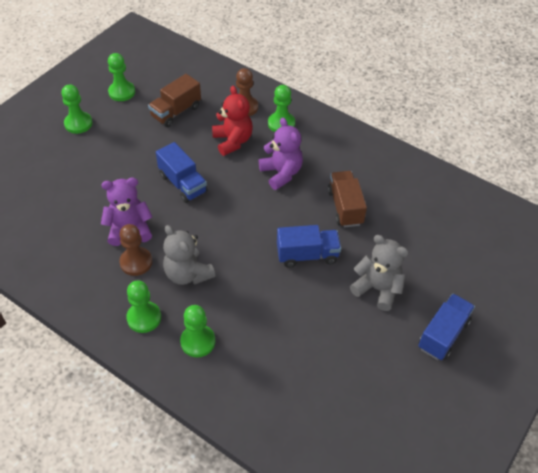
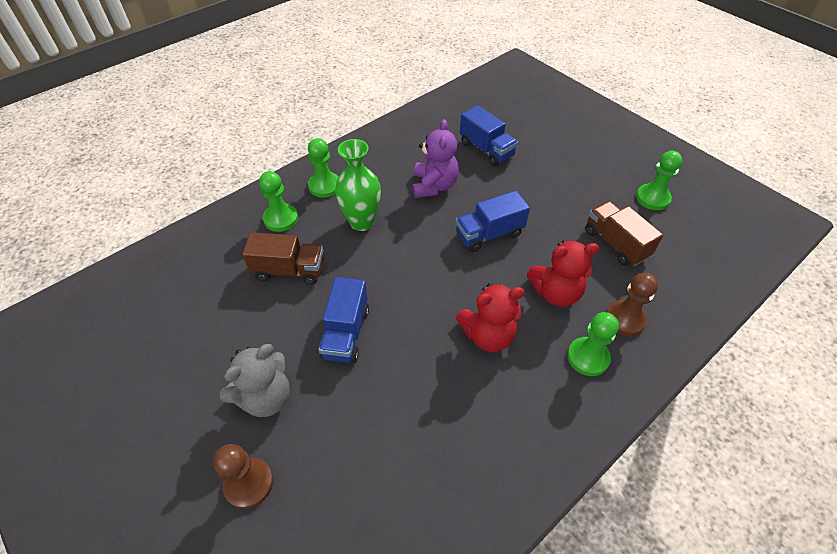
camera: 105 degrees right, 0 degrees up
(78, 124) = (596, 160): green pawn -> none
(136, 262) = (390, 187): brown pawn -> brown pawn (249, 483)
(188, 274) = (361, 222): grey teddy bear -> green vase
(281, 173) = (488, 335): purple teddy bear -> red teddy bear
(345, 207) = (409, 398): brown truck -> brown truck (289, 270)
(443, 334) = (165, 455): blue truck -> blue truck (486, 149)

